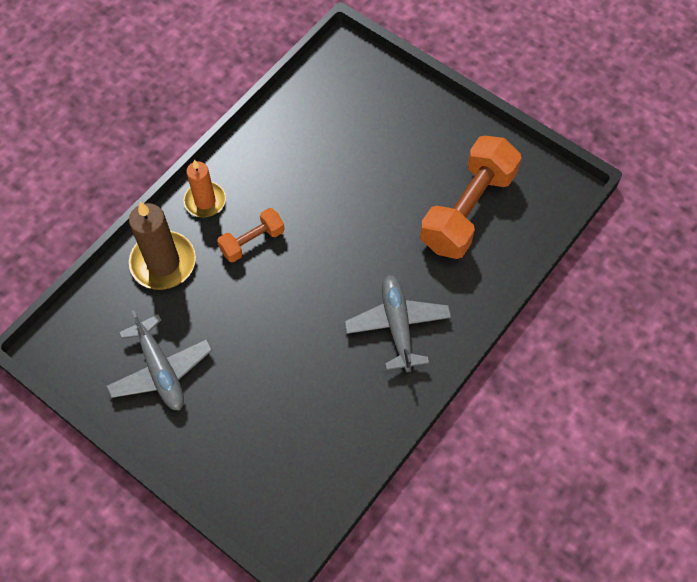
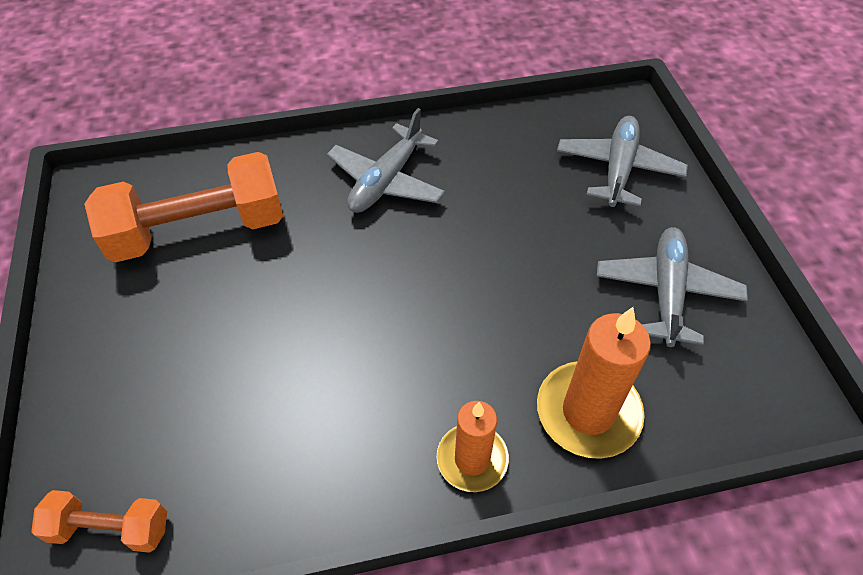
camera: 140 degrees left, 10 degrees down
(163, 262) = (588, 412): brown candle -> orange candle
(251, 456) = (618, 169): none -> grey plane
(252, 241) = (455, 360): orange dumbbell -> orange dumbbell (110, 528)

